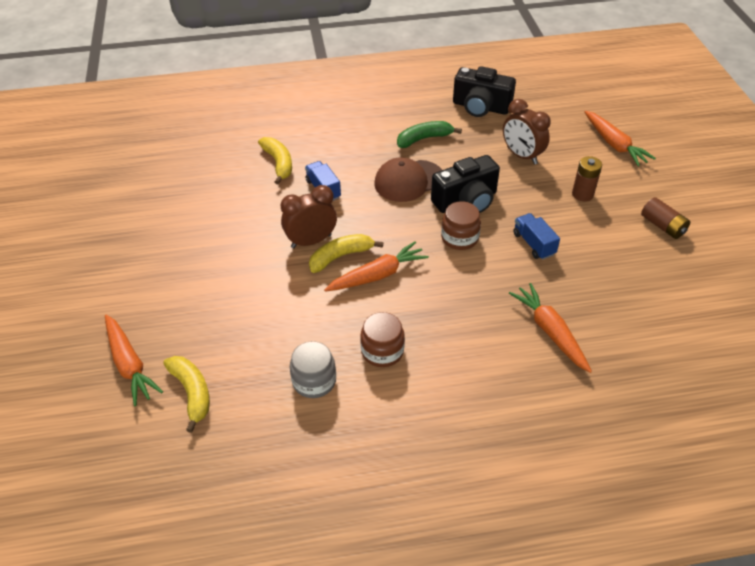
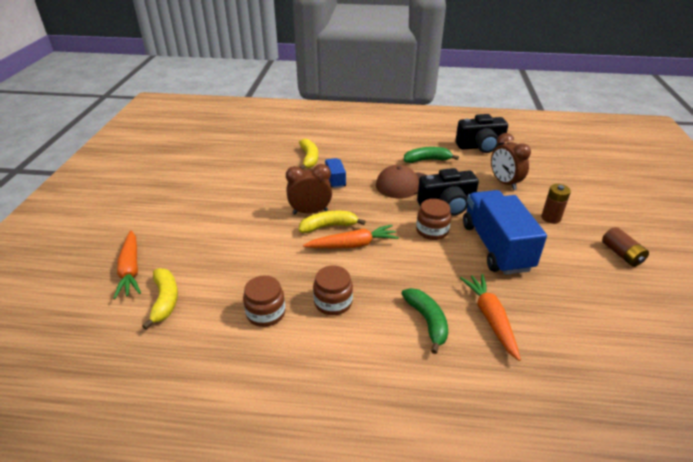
camera: 15 degrees right, 10 degrees down
(314, 381) = (266, 313): grey jar -> brown jar
(480, 107) = (480, 147): black camera -> black camera turned 45 degrees counterclockwise
(488, 350) = (427, 321): none -> green banana
(534, 244) = (496, 247): blue truck -> blue truck, size x2.13
(614, 144) = (589, 187): orange carrot -> none

